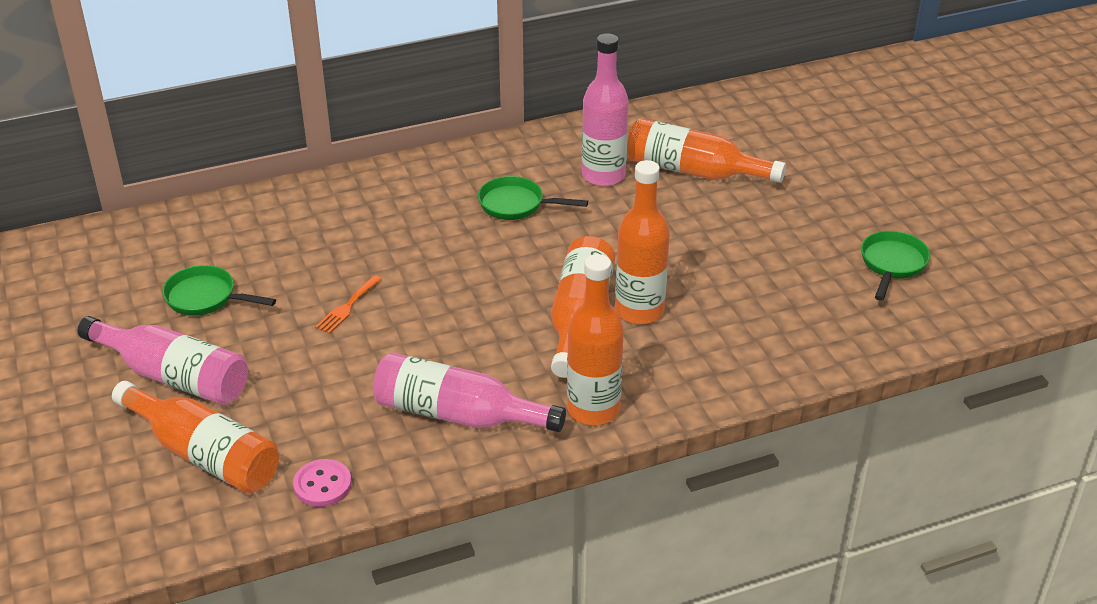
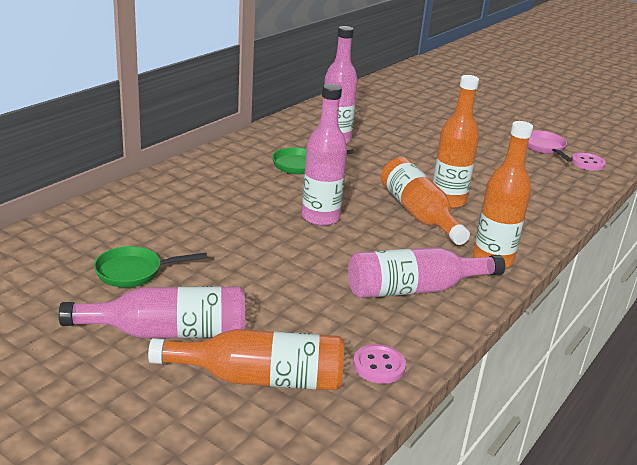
camera: 35 degrees left, 10 degrees down
(347, 307) = (256, 248): orange fork -> none
(458, 288) = (320, 217): none -> pink bottle
(694, 171) = (384, 127): orange bottle -> none
(892, 264) = (544, 148): green pan -> pink pan
(926, 308) = (587, 163): none -> pink button

